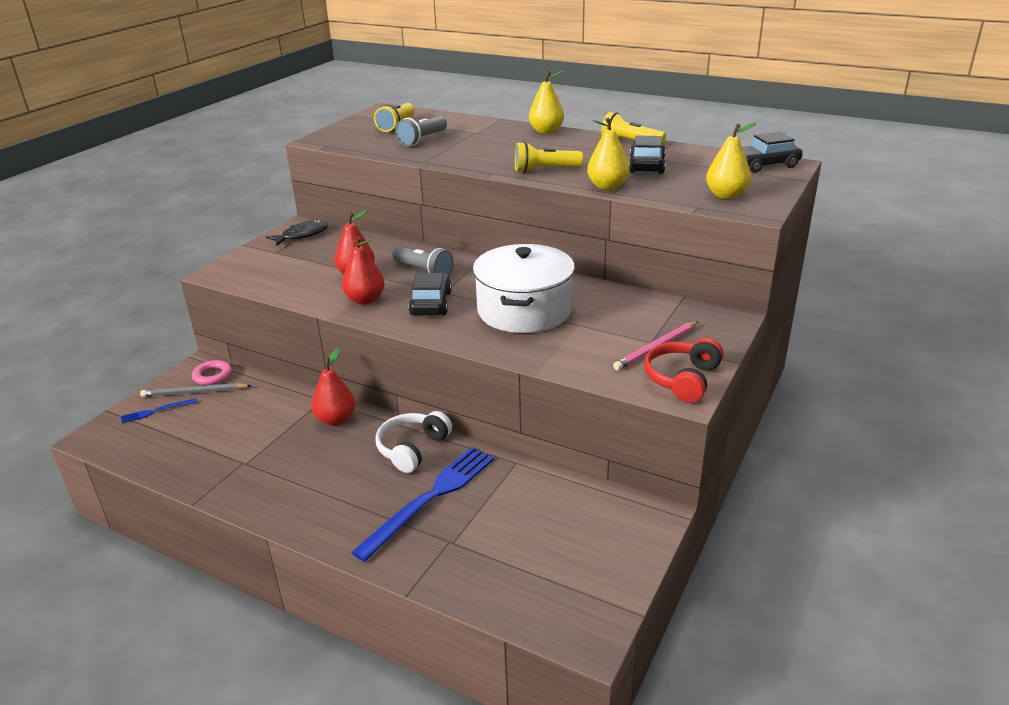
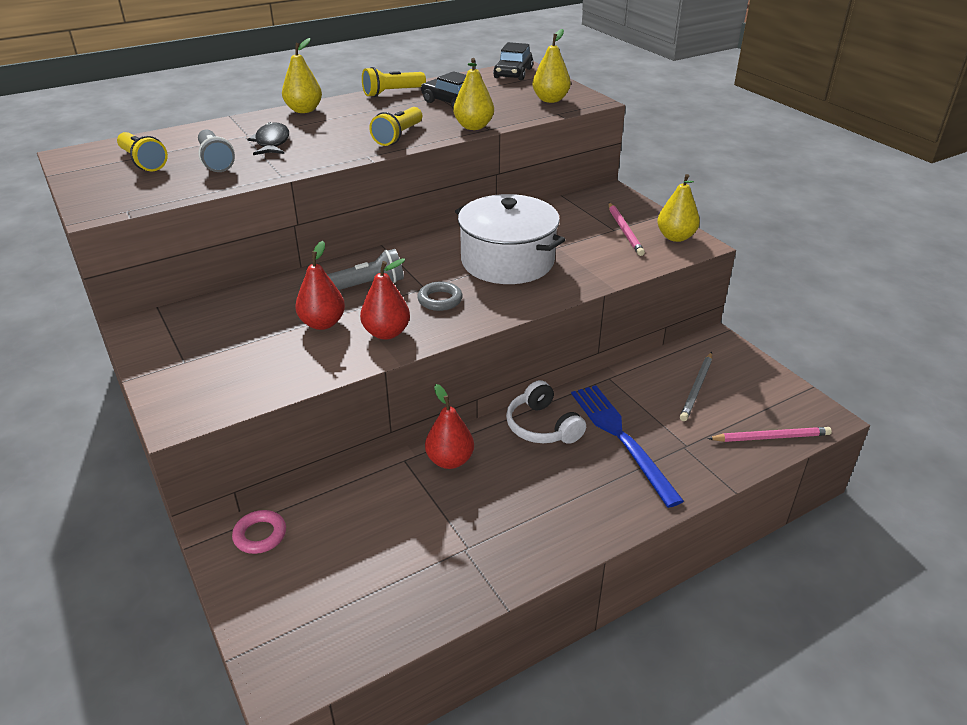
camera: 60 degrees left, 5 degrees up
(156, 411) = (286, 605): blue fork -> none
(194, 393) = (281, 560): grey pencil -> grey pencil (697, 388)
(302, 235) = (168, 333): black fish -> black fish (272, 142)
(431, 303) = (440, 300): black car -> grey ring
(513, 600) = (771, 437): none -> pink pencil
(682, 379) = (675, 237): red headphones -> yellow pear

